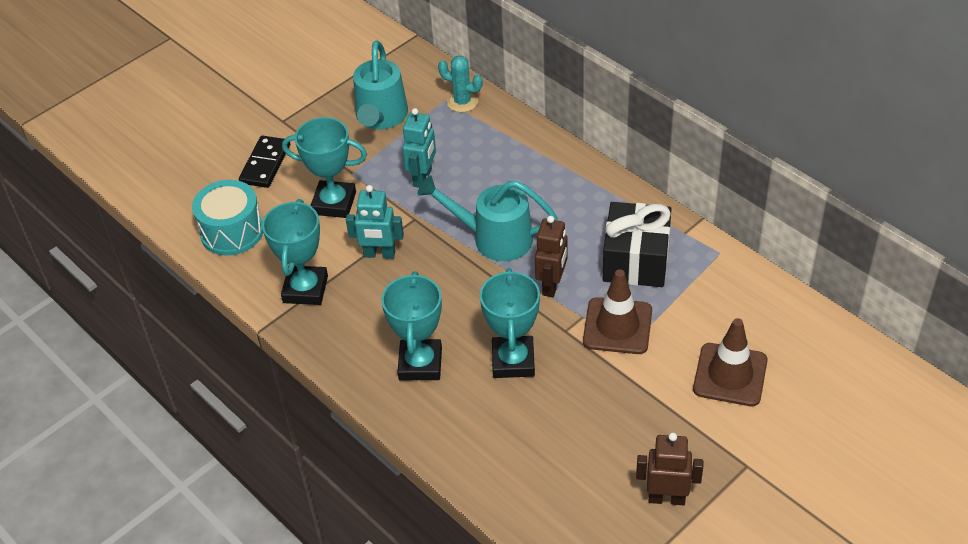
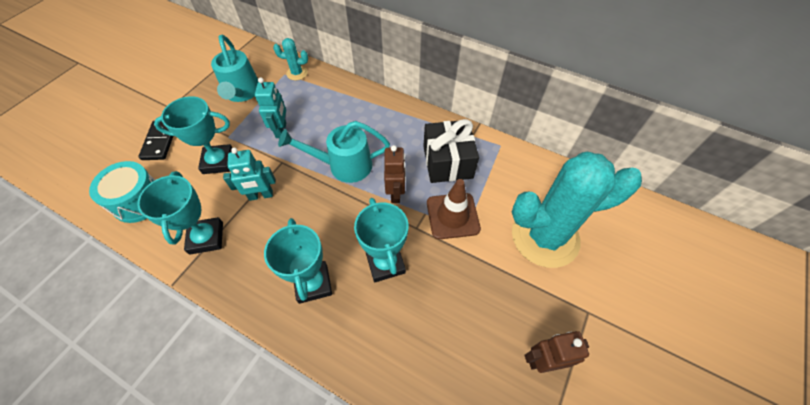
camera: 20 degrees left, 10 degrees up
(730, 375) = (545, 237): brown traffic cone -> turquoise cactus

